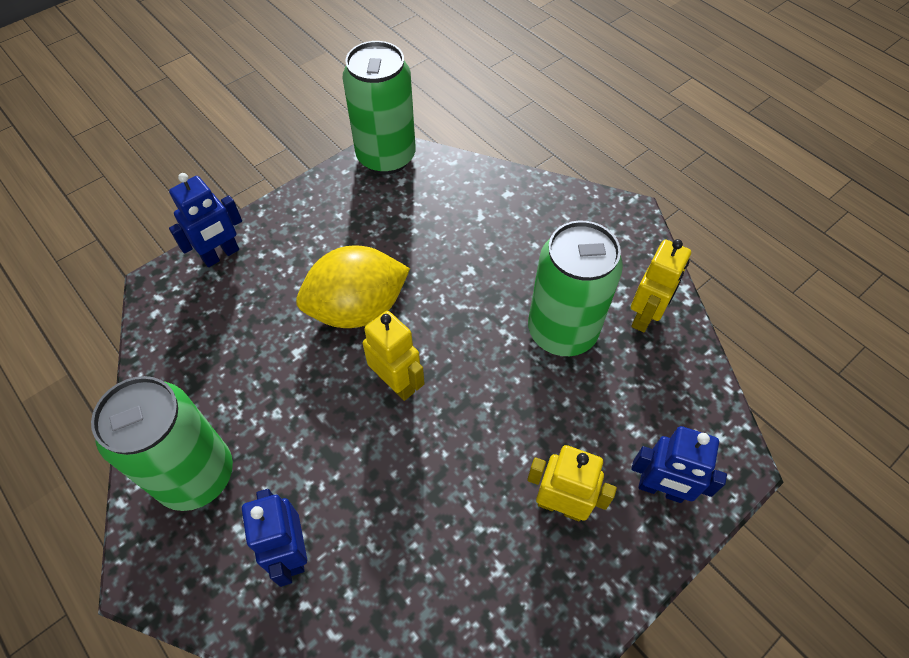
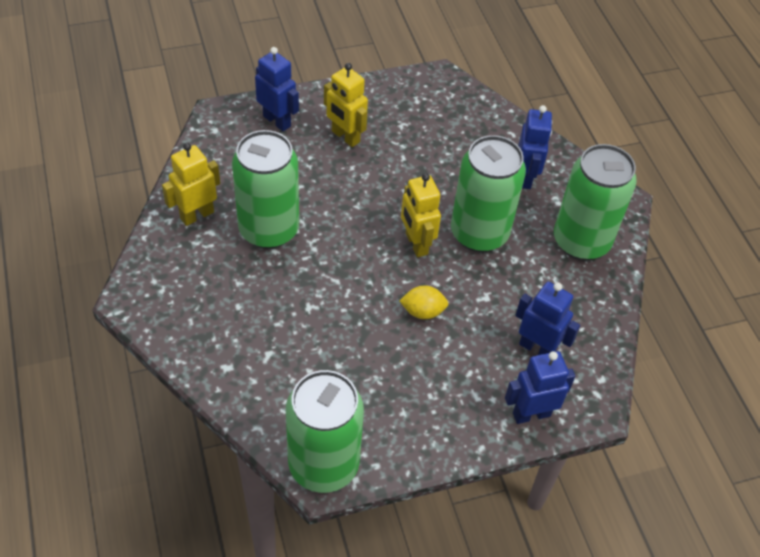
camera: 160 degrees left, 5 degrees down
(227, 318) = (537, 348): none -> blue robot
(328, 430) = (479, 233): none -> green can
(357, 309) = (423, 311): yellow lemon -> yellow lemon, size x0.47

